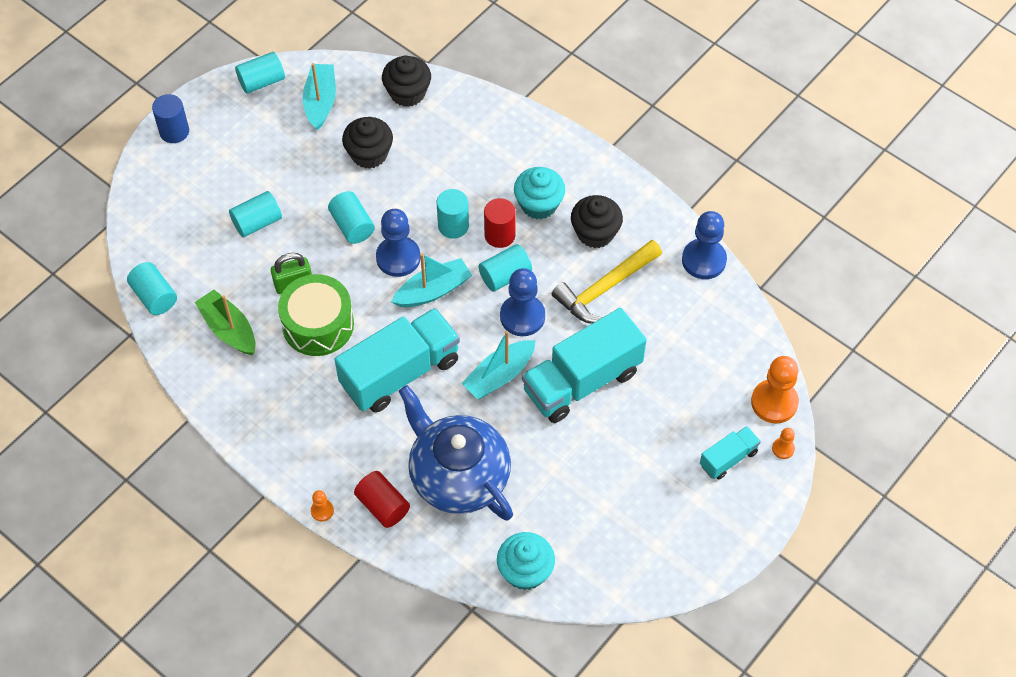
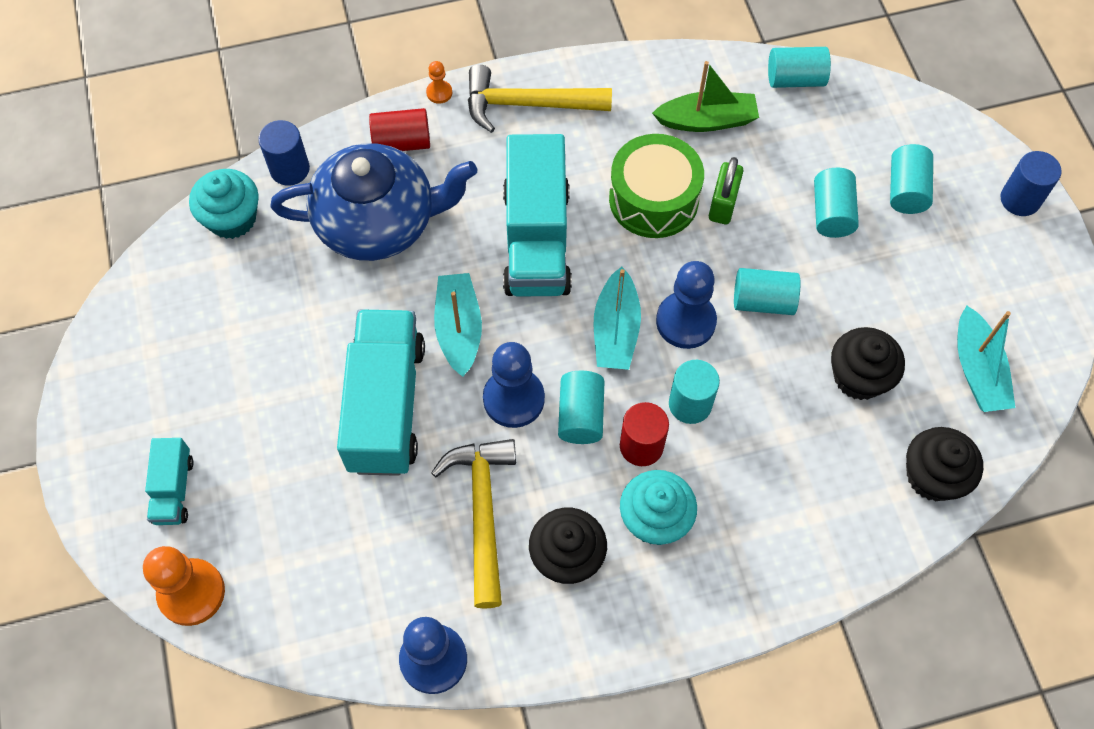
camera: 125 degrees right, 5 degrees up
(261, 81) = (1049, 324): turquoise cylinder -> turquoise cylinder (906, 190)
(292, 446) = (528, 104): none -> yellow hammer
(320, 102) = (977, 370): turquoise boat -> turquoise boat turned 45 degrees clockwise
(459, 563) = (290, 169): none -> blue cylinder
(783, 449) = (133, 557): orange pawn -> none

